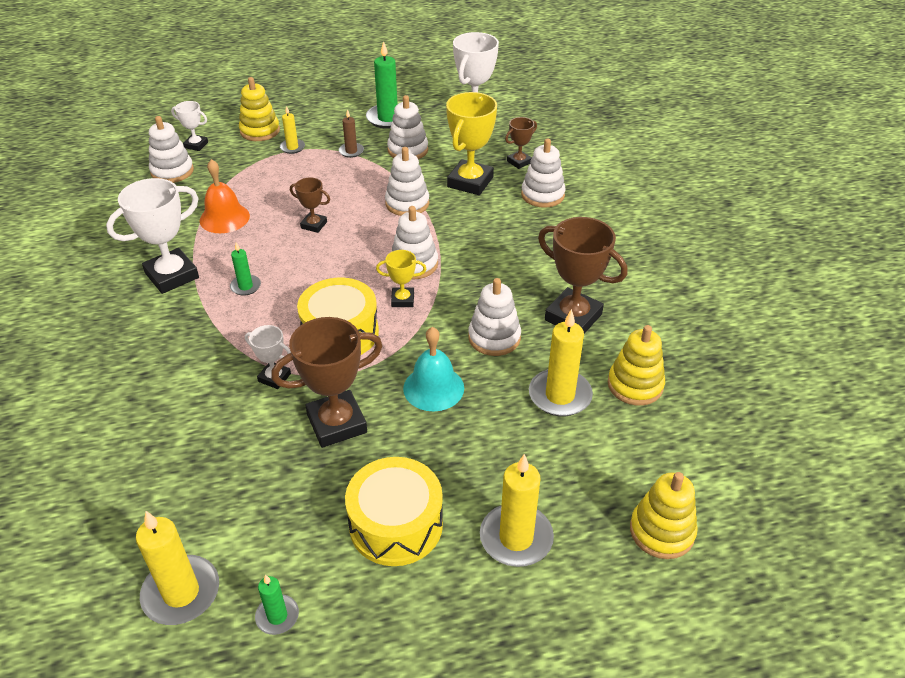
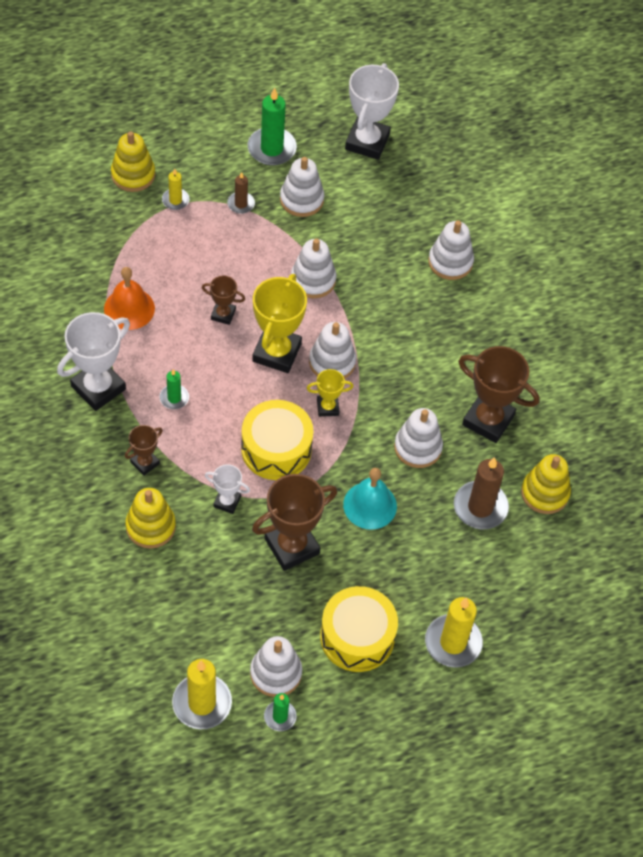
camera: 10 degrees left, 15 degrees up
(172, 171) = (54, 243): white stacking toy -> white stacking toy (276, 673)
(196, 145) = (68, 200): white trophy -> none
(470, 182) = (374, 246): yellow trophy -> yellow trophy (277, 352)
(519, 162) = (422, 213): brown trophy -> brown trophy (145, 463)
(560, 395) = (480, 507): yellow candle -> brown candle
(661, 531) = (566, 630): yellow stacking toy -> yellow stacking toy (150, 526)

